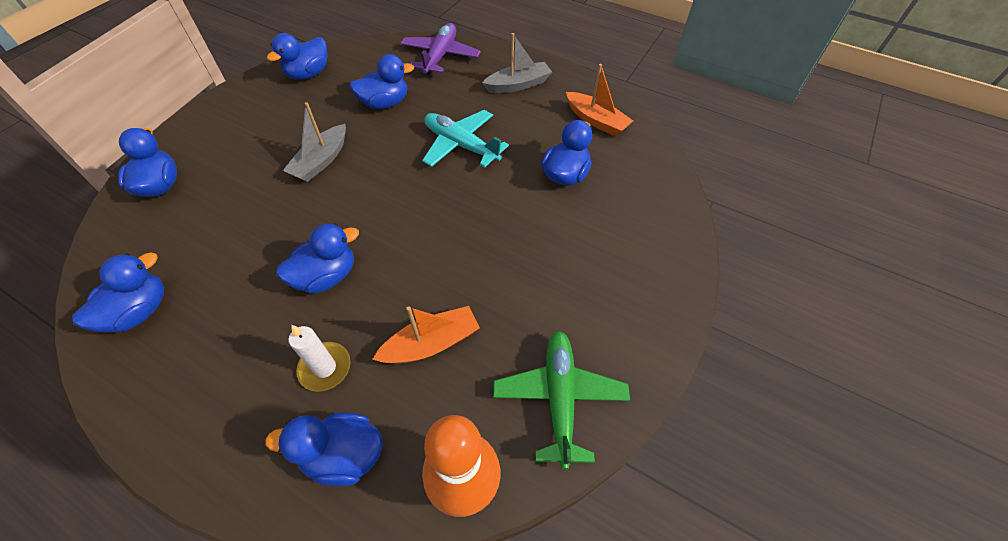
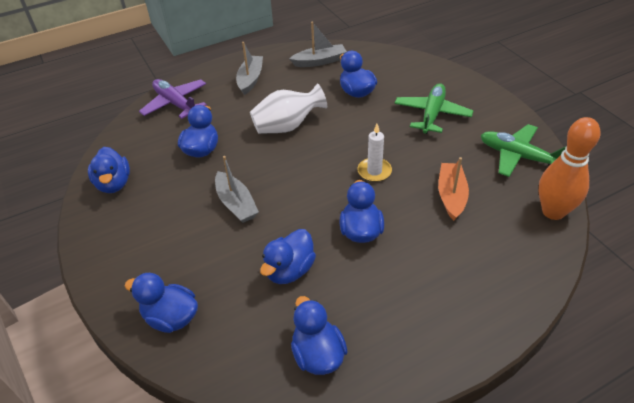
camera: 55 degrees left, 10 degrees down
(325, 368) = (440, 252): white candle -> white candle (374, 171)
(343, 455) = (510, 259): blue duck -> blue duck (289, 270)
(461, 145) = (287, 126): turquoise plane -> white vase
(578, 264) = (432, 114): none -> green plane
(596, 121) = (319, 61): orange boat -> grey boat

